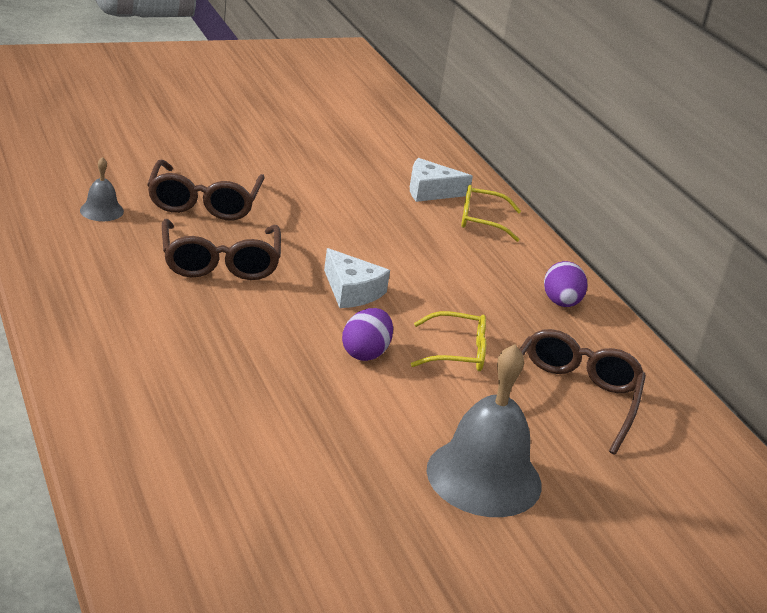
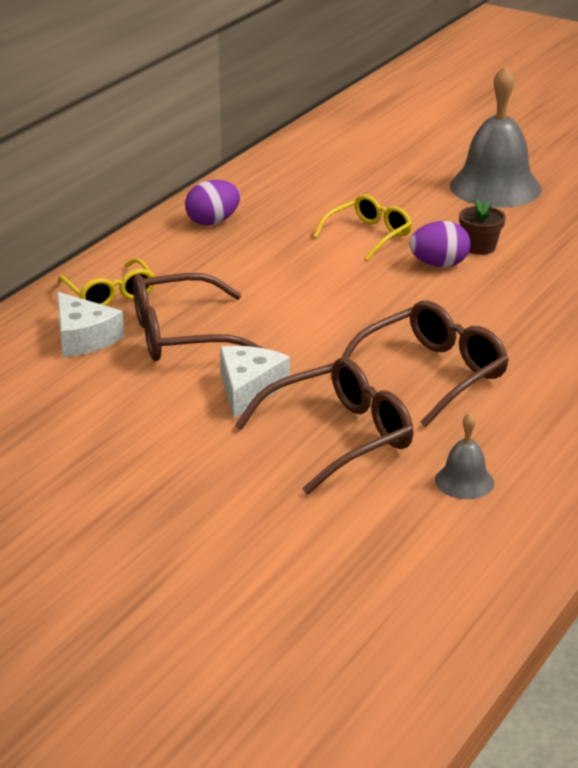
camera: 120 degrees left, 0 degrees up
(351, 291) = (361, 302): white cheese -> white cheese (249, 389)
(370, 389) = (480, 247): none -> brown flower pot
(457, 352) = (369, 235): yellow glasses -> yellow glasses turned 75 degrees clockwise
(571, 398) = (349, 186): brown glasses -> brown glasses (181, 335)

